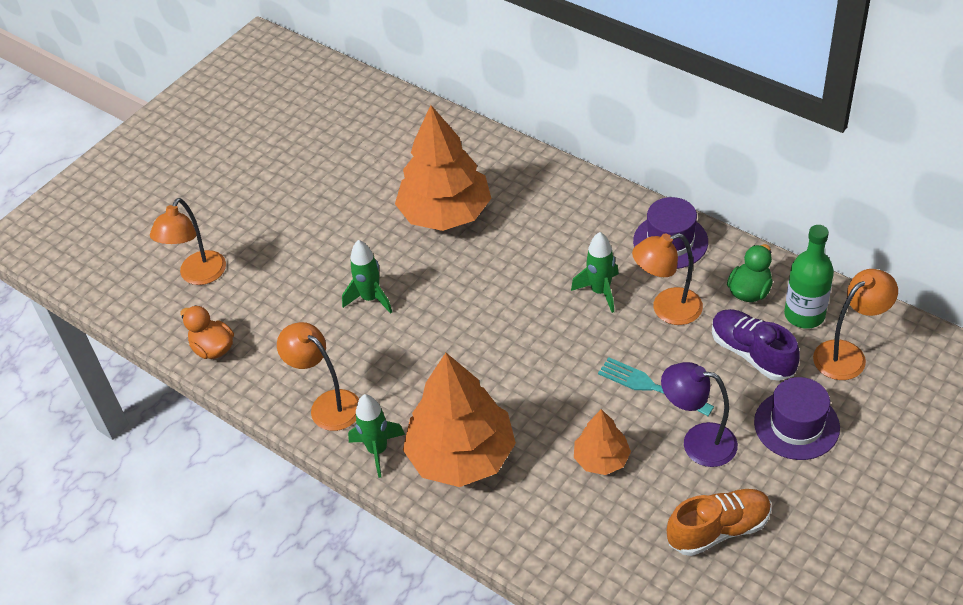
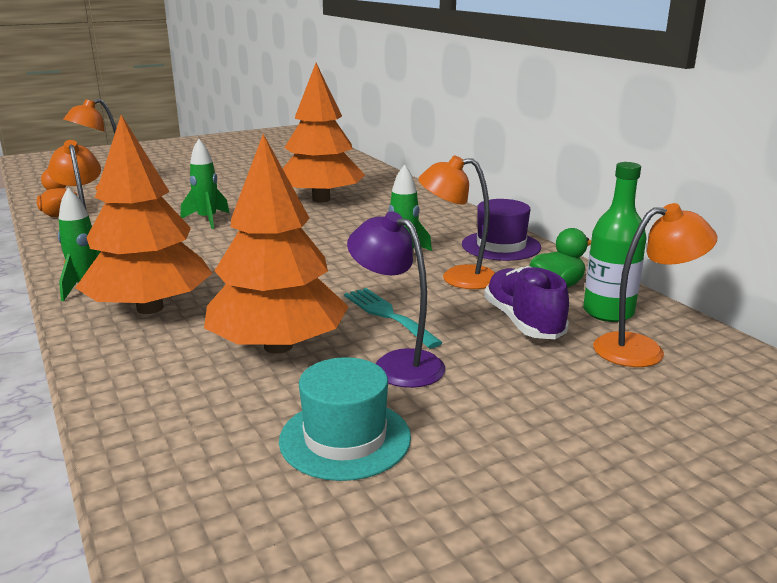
camera: 20 degrees right, 25 degrees down
(601, 459) = (278, 346): orange tree -> orange tree, size x1.97
(718, 530) = (345, 438): orange shoe -> turquoise hat
(796, 425) = (532, 383): purple hat -> none

